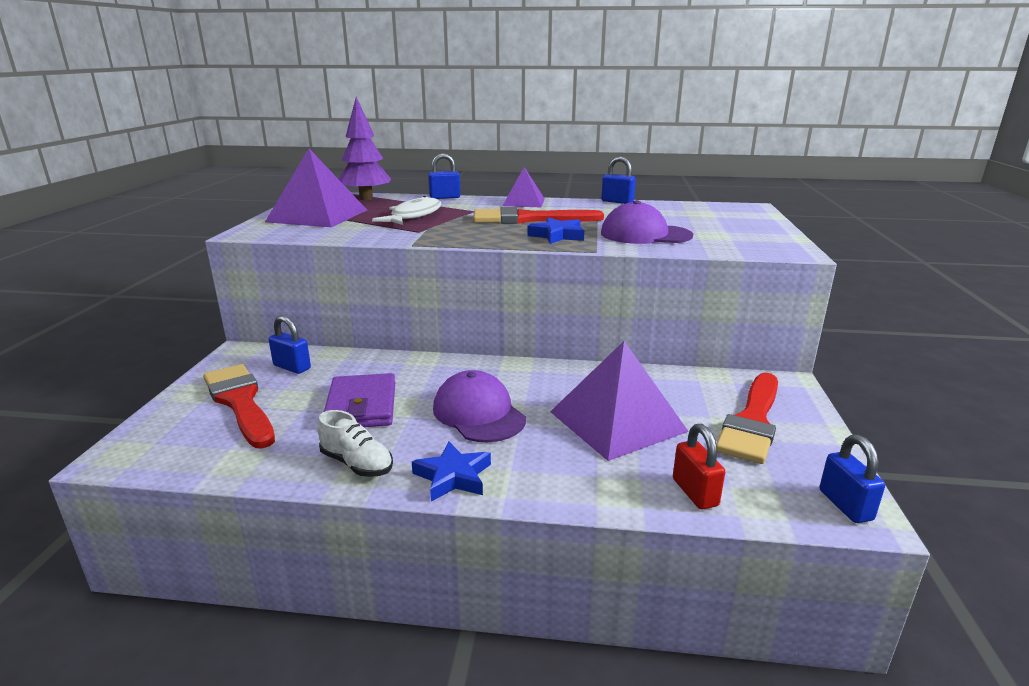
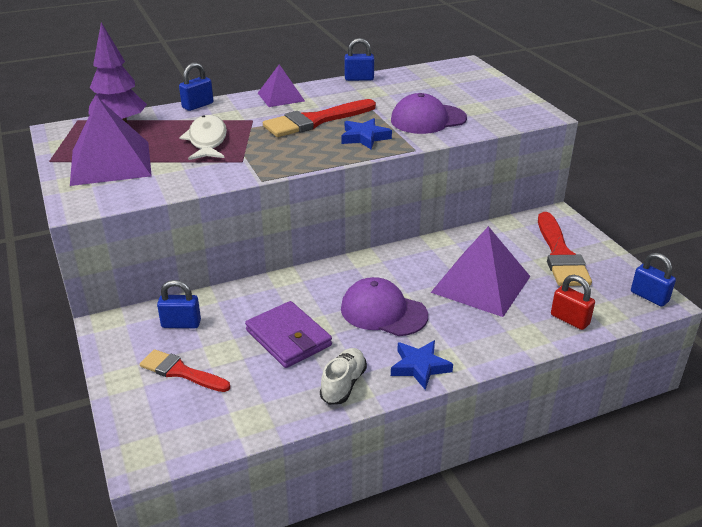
camera: 30 degrees left, 10 degrees up
(240, 402) = (181, 372): red brush -> red brush, size x0.64
(357, 464) = (343, 384): white shoe -> white shoe turned 75 degrees counterclockwise

